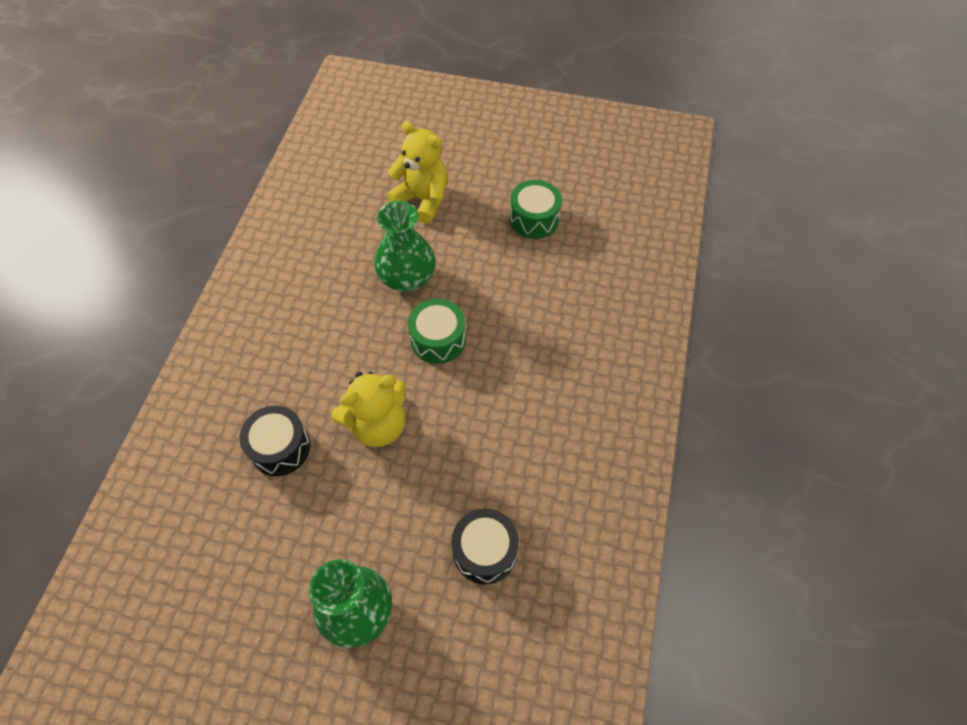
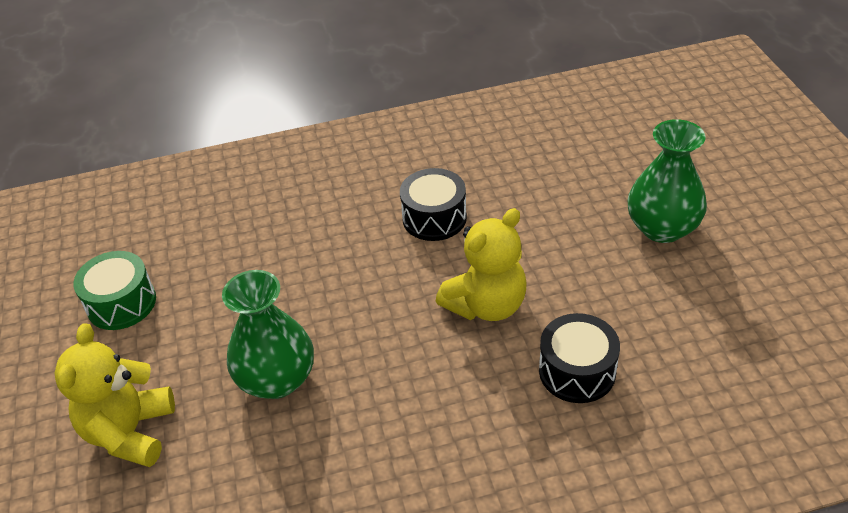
camera: 115 degrees left, 15 degrees down
(377, 425) = (486, 305): yellow teddy bear -> yellow teddy bear turned 105 degrees clockwise
(438, 339) = (349, 308): green drum -> none
(485, 551) = (541, 179): black drum -> black drum (434, 218)

